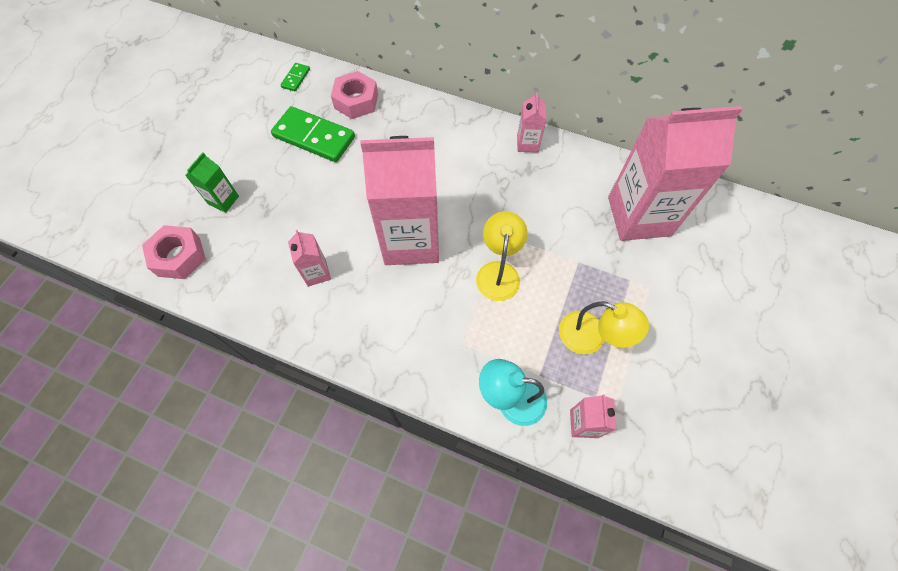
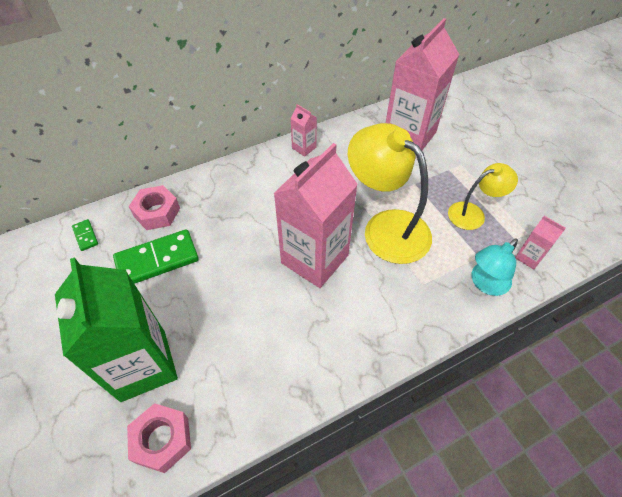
camera: 50 degrees left, 10 degrees down
(223, 200) = (143, 365): green carton -> green carton, size x2.33
(316, 273) = (284, 338): pink carton -> none
(498, 272) = (386, 227): yellow lamp -> yellow lamp, size x1.79

